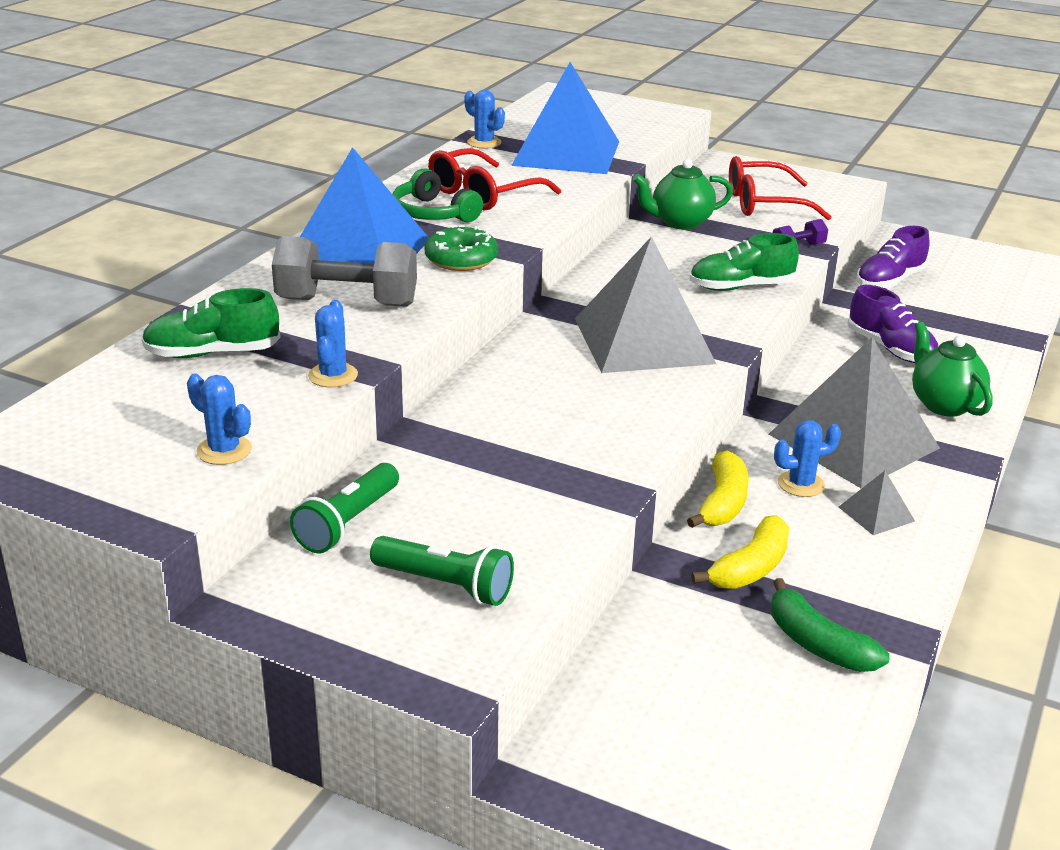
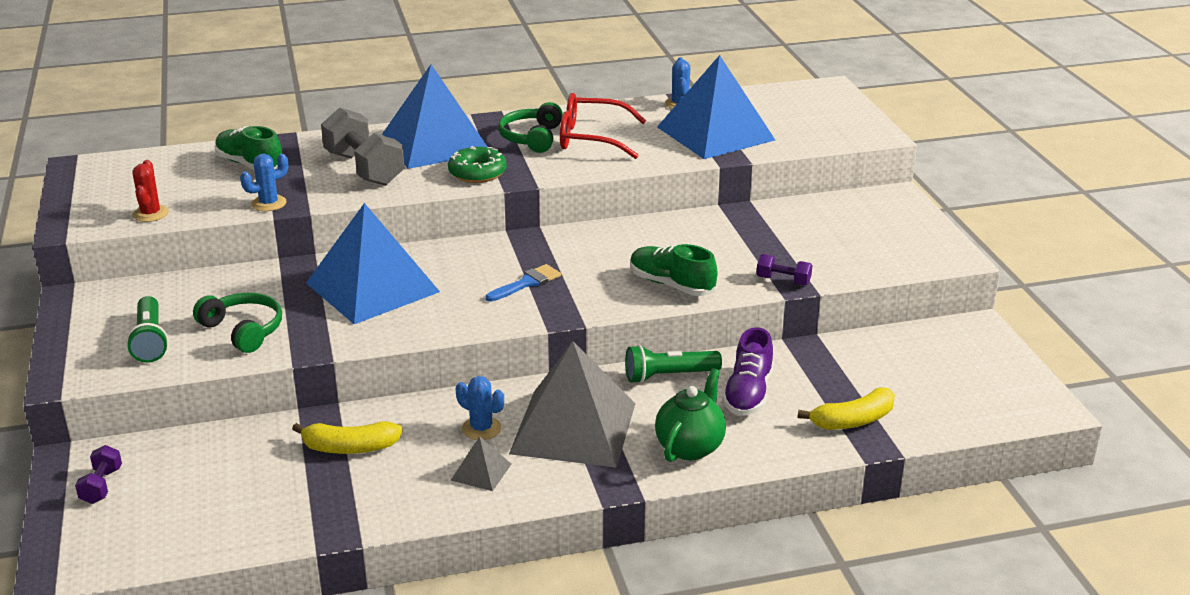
camera: 50 degrees right, 0 degrees up
(224, 450) = (150, 214): blue cactus -> red cactus
(347, 523) = (179, 288): green flashlight -> green flashlight (668, 376)
(512, 516) = (243, 330): none -> green headphones
(532, 413) = (372, 287): none -> blue pyramid
(634, 767) = (101, 486): none -> purple dumbbell
(643, 340) = (527, 283): grey pyramid -> blue brush
(680, 222) = (744, 224): green teapot -> none
(722, 503) = (416, 409): yellow banana -> yellow banana (852, 421)
(764, 203) = (843, 239): red glasses -> none
(817, 644) = (290, 503): green banana -> none
(890, 281) = (875, 352): purple shoe -> none

